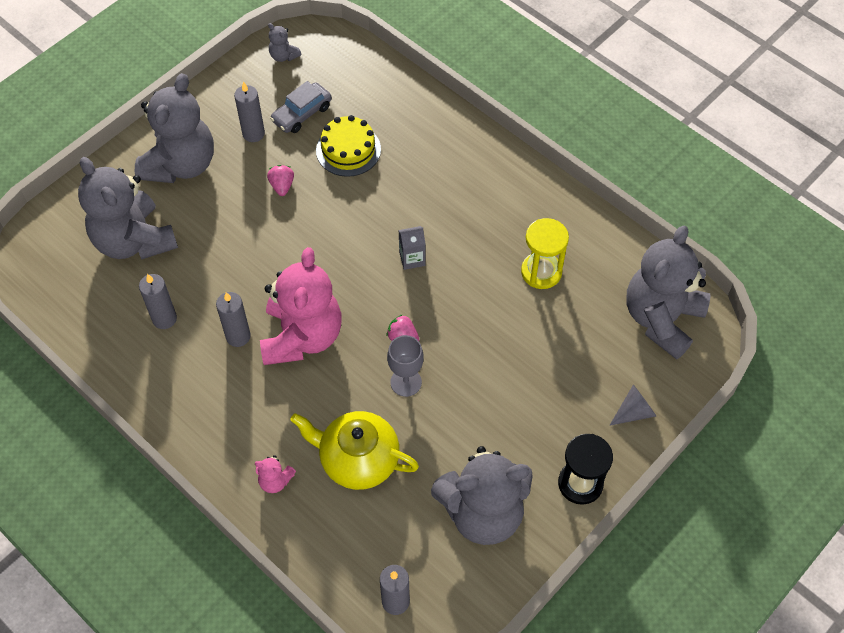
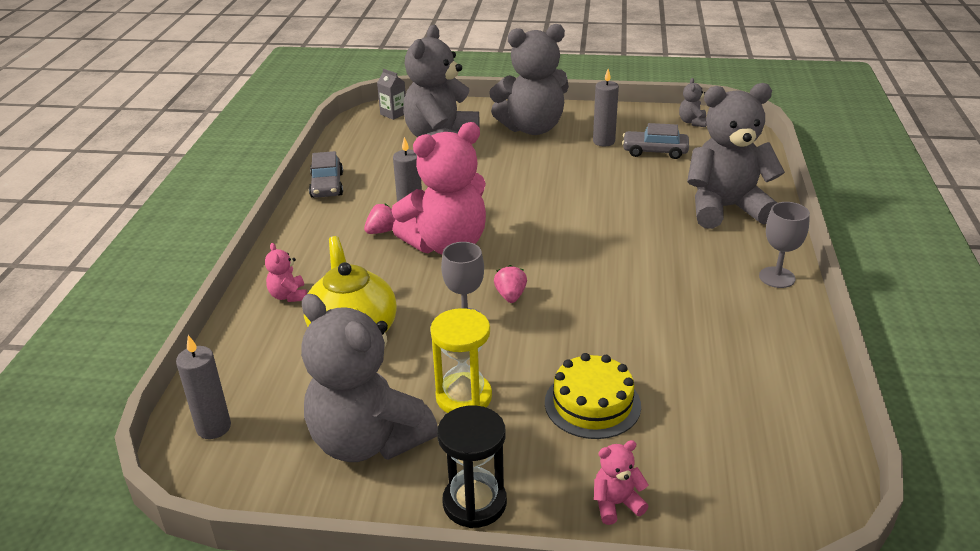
camera: 55 degrees right, 25 degrees down
(127, 369) = (327, 185): none -> grey car
(164, 319) = (389, 180): grey candle -> none
(282, 186) = (576, 173): pink strawberry -> pink strawberry (382, 231)
(348, 150) = (656, 185): yellow cake -> yellow cake (592, 404)
(412, 258) = (598, 263): grey carton -> grey carton (393, 114)
(516, 173) = (777, 277): none -> grey goblet
(541, 272) = (694, 345): yellow hourglass -> yellow hourglass (464, 397)
(634, 412) = (616, 504): grey cone -> pink teddy bear
(661, 319) = (765, 466): grey teddy bear -> grey teddy bear (726, 208)

